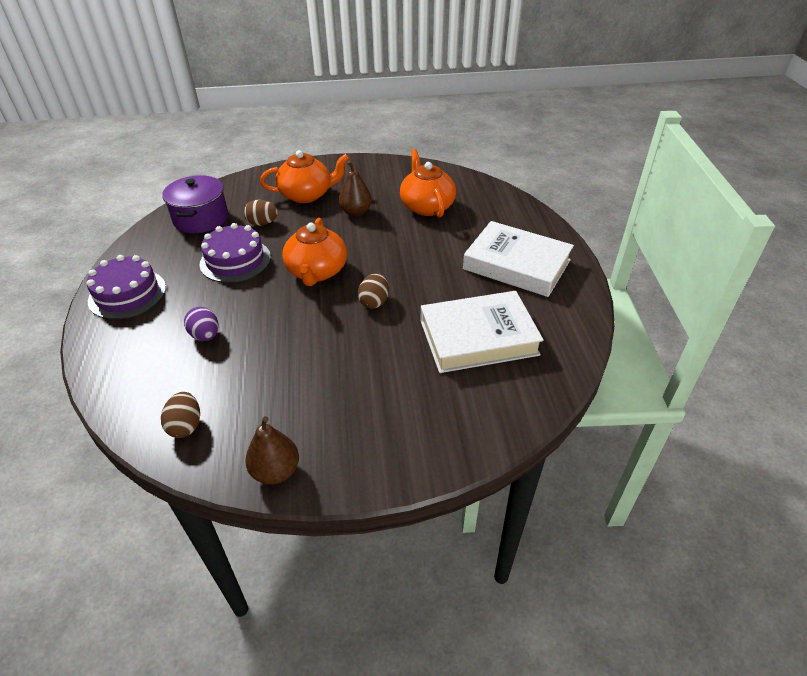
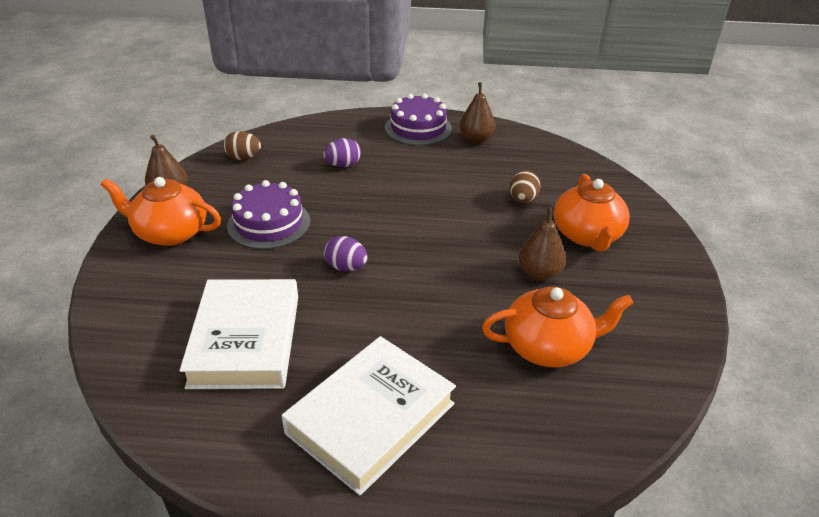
camera: 100 degrees right, 5 degrees down
(157, 254) = (476, 139): none -> brown pear
(201, 218) = (538, 161): purple pot -> none
(235, 260) = (453, 181): purple cake -> purple cake (269, 223)
(317, 272) = (416, 231): orange teapot -> orange teapot (170, 232)
(374, 302) = (346, 267): brown egg -> purple egg

